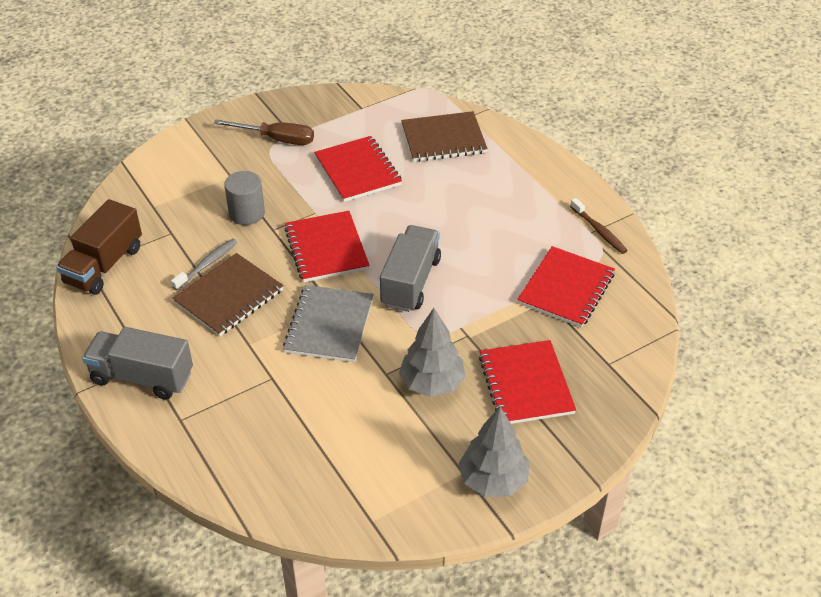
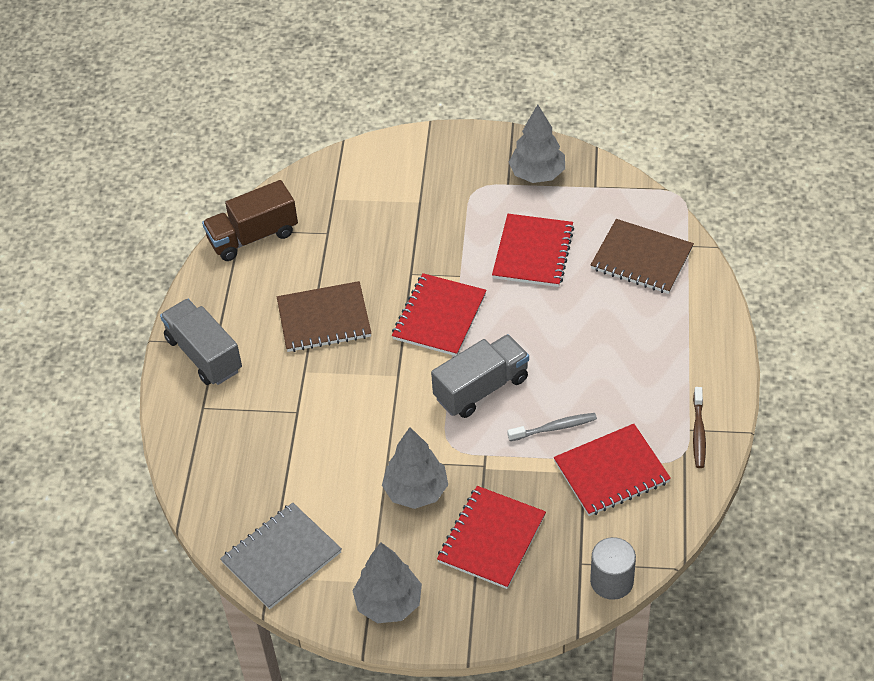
camera: 40 degrees right, 5 degrees up
(207, 264) = (331, 279): grey toothbrush -> grey toothbrush (554, 428)
(247, 213) = (403, 246): grey cylinder -> grey cylinder (611, 581)
(277, 139) = (490, 182): brown screwdriver -> none
(309, 118) = (537, 174): none -> grey tree
(329, 325) = (380, 391): grey notebook -> grey notebook (281, 557)

